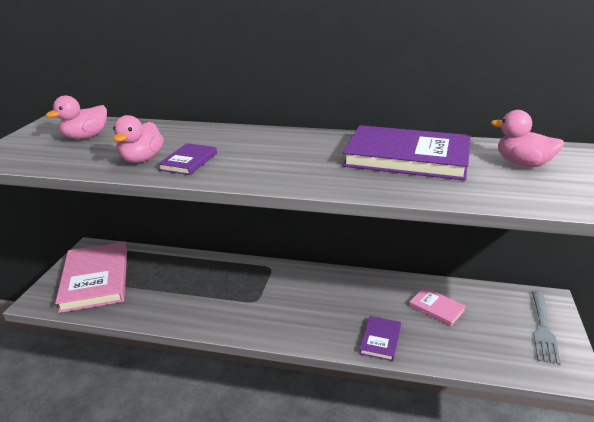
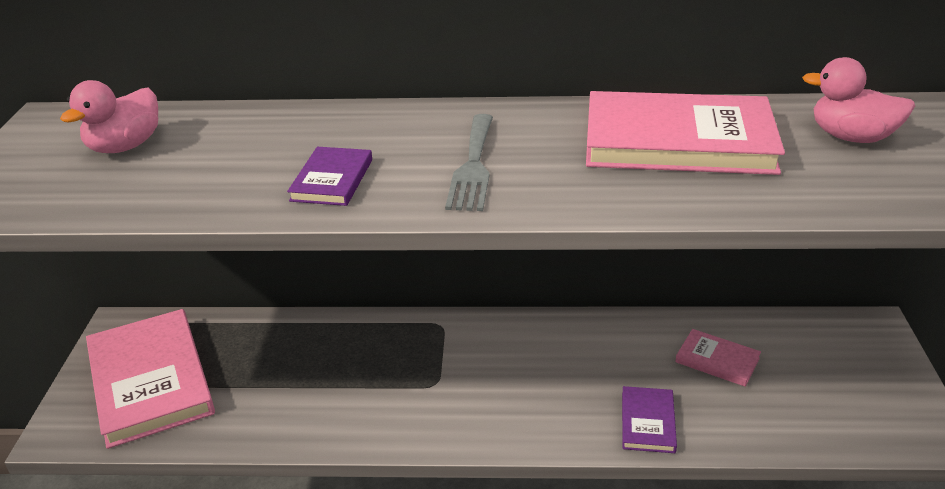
camera: 10 degrees left, 5 degrees up
(141, 159) = (249, 183): pink duck -> none
(407, 157) = (678, 141): purple book -> pink book
(543, 329) = (876, 373): grey fork -> grey fork (473, 166)

